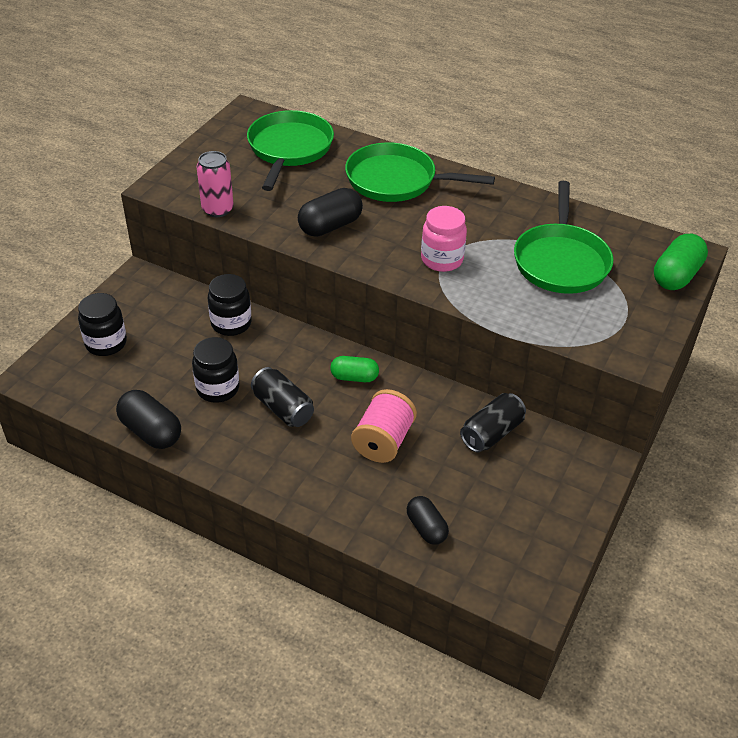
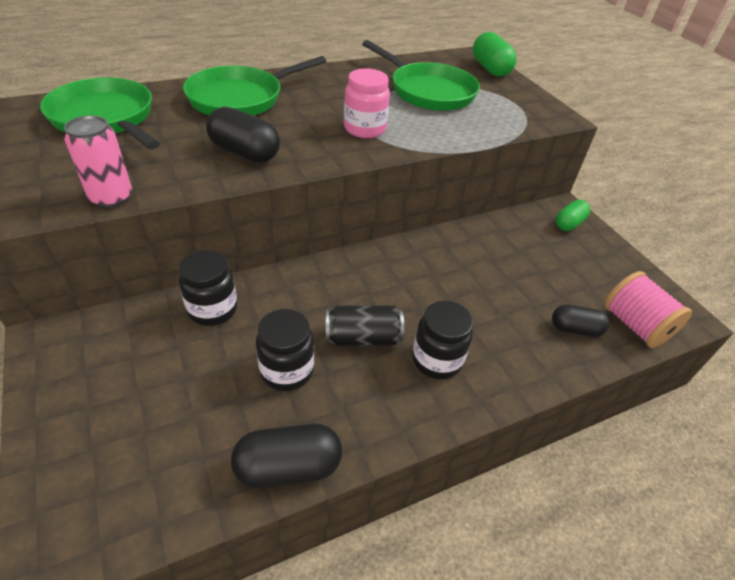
camera: 55 degrees left, 0 degrees up
(106, 343) = (103, 431): black jar -> black jar (437, 360)
(330, 226) = (245, 153): black capsule -> black capsule turned 60 degrees counterclockwise
(354, 377) = (372, 272): green capsule -> green capsule (569, 223)
(383, 441) = (460, 298): pink spool -> pink spool (635, 325)
(491, 433) = (500, 239): black can -> none

